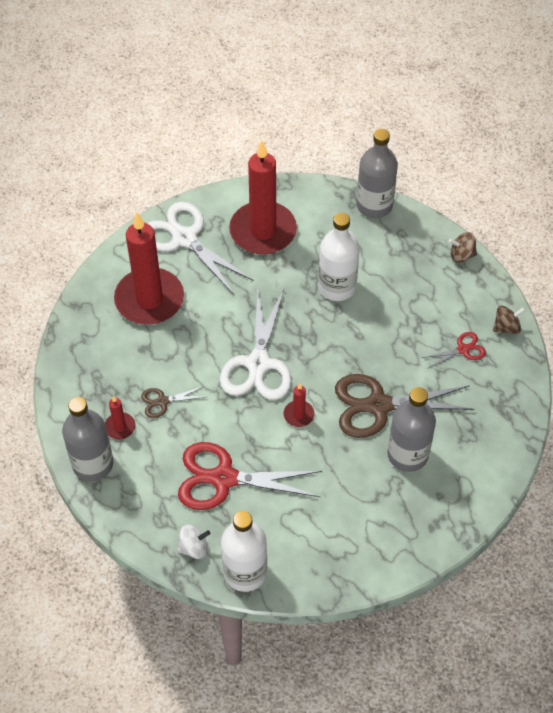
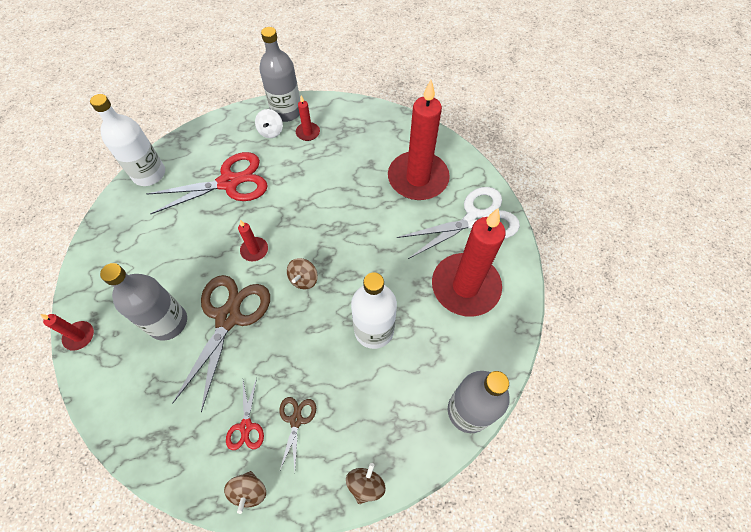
camera: 110 degrees right, 5 degrees up
(162, 401) = (316, 163): brown scissors -> brown scissors (296, 420)
(194, 548) = (187, 150): white spinning top -> white spinning top (271, 131)
(224, 478) = (229, 182): red scissors -> red scissors turned 45 degrees clockwise
(258, 364) = (319, 236): white scissors -> none
(312, 359) = (304, 279): none -> brown spinning top
(458, 526) = (79, 336): none -> red candle

